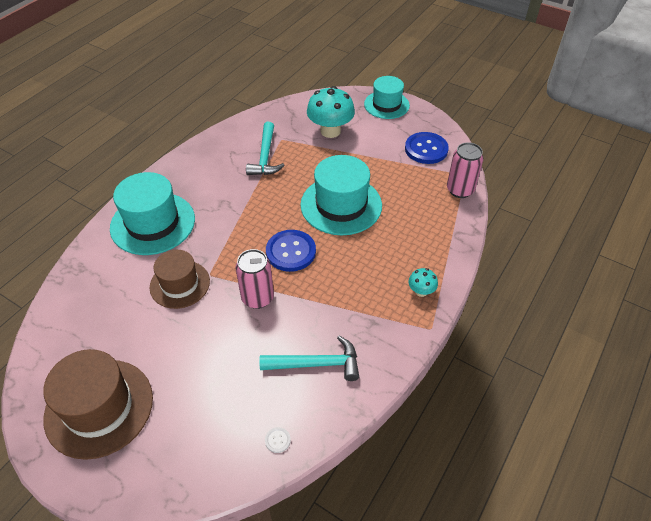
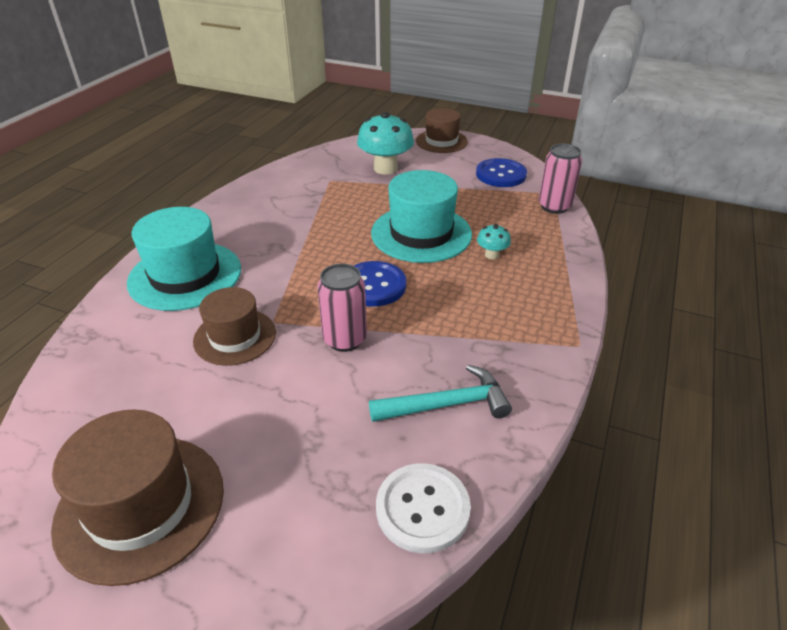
camera: 10 degrees left, 10 degrees down
(265, 156) = (315, 197): turquoise hammer -> none
(277, 440) = (422, 509): white button -> white button, size x2.46
(386, 105) = (441, 141): turquoise hat -> brown hat
(421, 291) = (551, 308): turquoise mushroom -> turquoise mushroom (492, 255)

